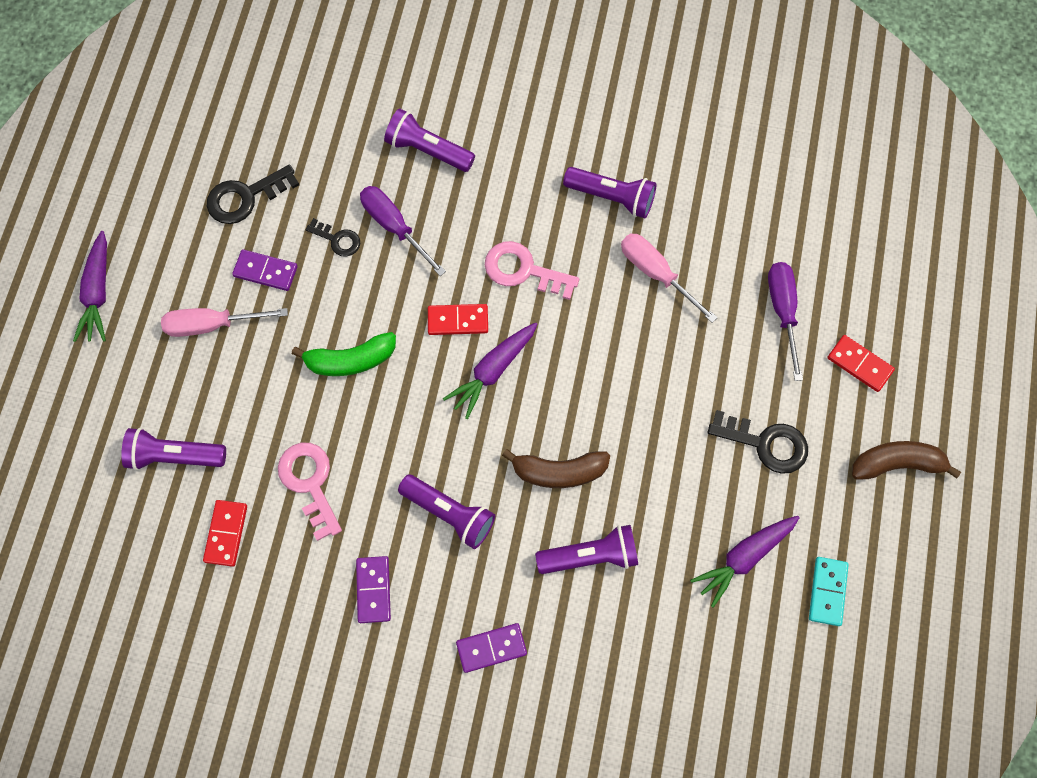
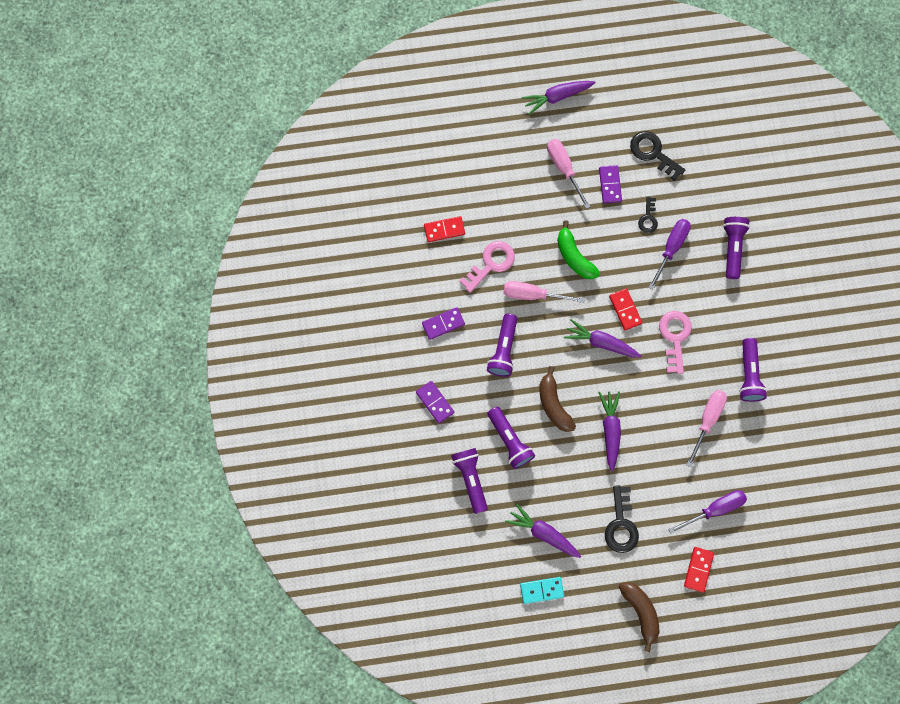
camera: 70 degrees right, 5 degrees up
(174, 456) = (477, 182): purple flashlight -> purple flashlight (470, 479)
(383, 440) = (532, 295): none -> pink screwdriver
(625, 407) = (610, 430): none -> purple carrot

